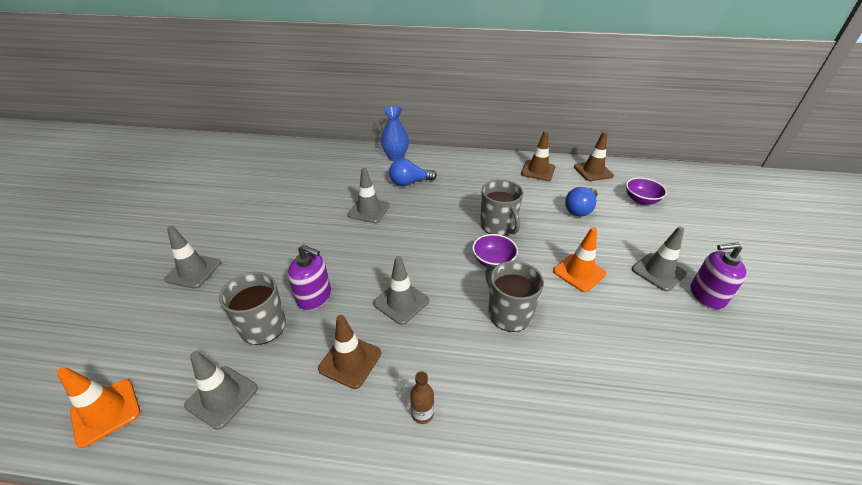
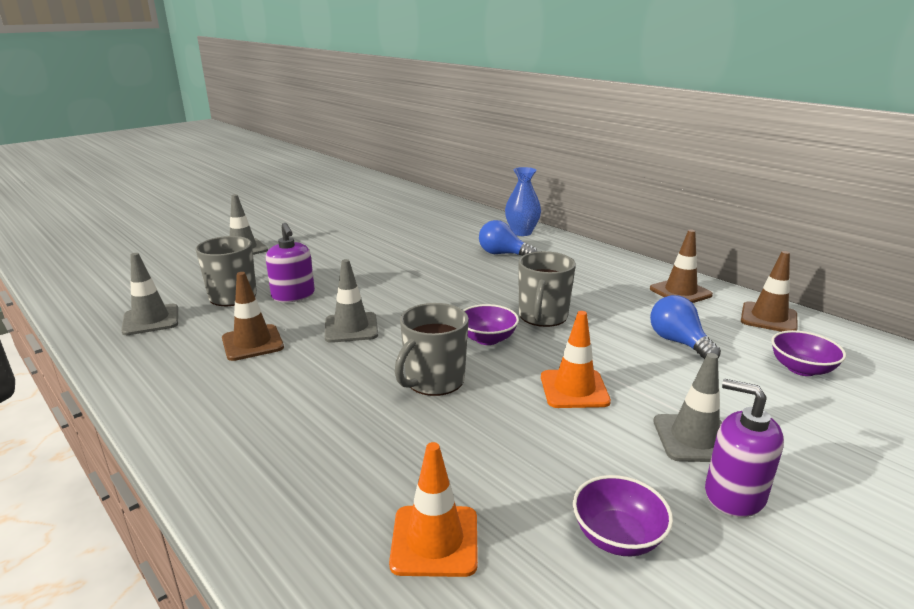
camera: 40 degrees right, 15 degrees down
(106, 412) = (91, 296): orange traffic cone -> orange traffic cone (435, 540)
(369, 210) = (429, 260): grey traffic cone -> none
(422, 413) = (246, 400): brown bottle -> none
(509, 313) = (434, 380): grey mug -> grey mug turned 150 degrees counterclockwise
(580, 209) = (678, 342): blue light bulb -> blue light bulb turned 75 degrees clockwise
(704, 354) = (617, 536): none -> purple bowl

